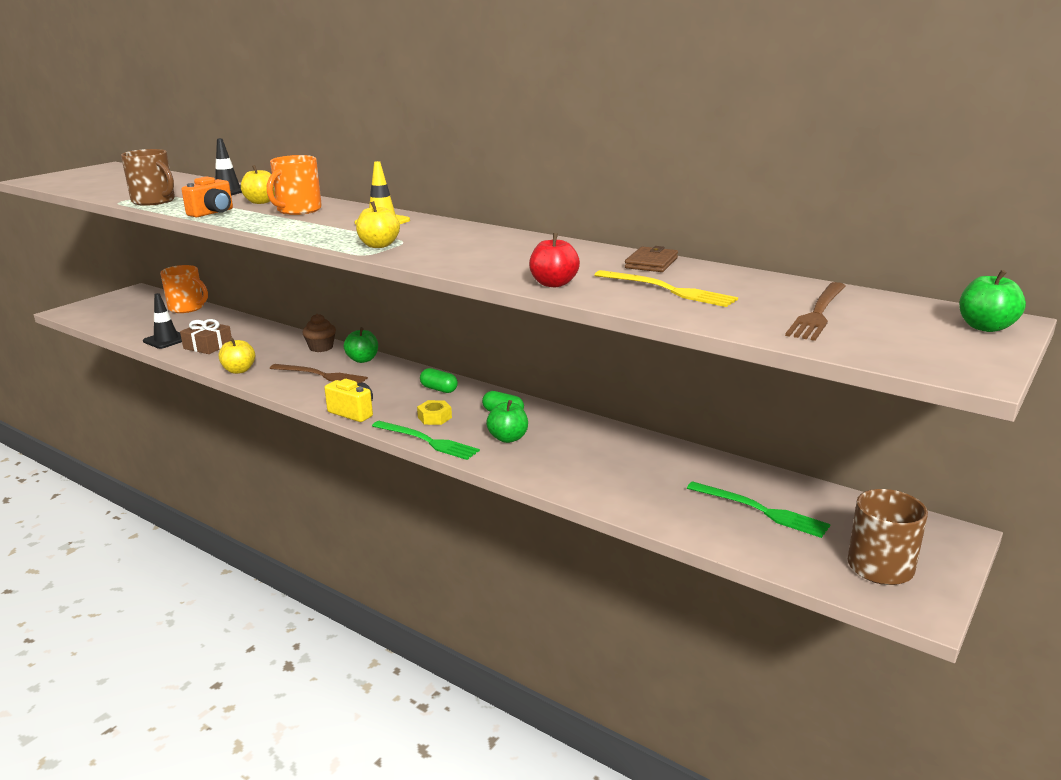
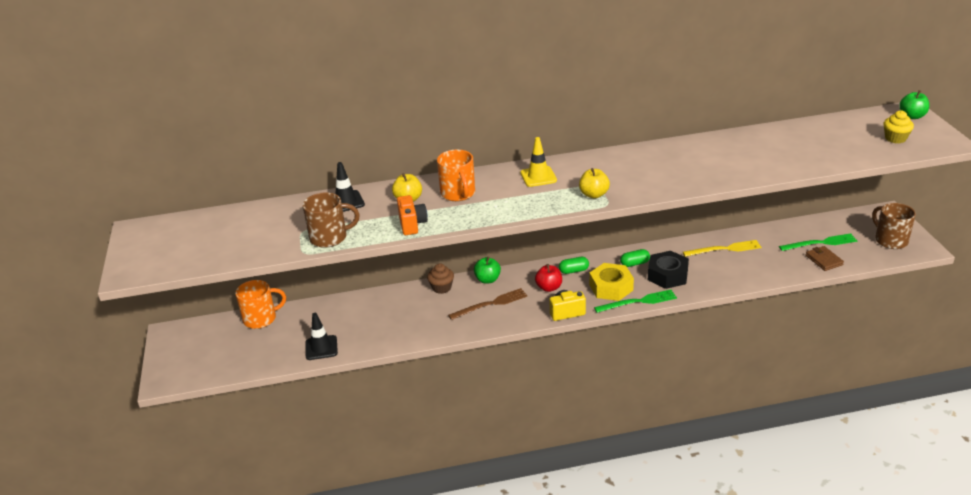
camera: 45 degrees left, 10 degrees up
(208, 346) = (364, 333): brown gift -> none
(239, 370) = (434, 333): yellow apple -> none
(434, 417) = (611, 287): yellow nut -> yellow nut, size x1.85
(508, 438) = (667, 275): green apple -> black nut
(553, 284) = (739, 174): red apple -> red apple (549, 287)
(651, 263) = (738, 139): brown wallet -> brown wallet (824, 260)
(668, 290) = (785, 153): yellow fork -> yellow fork (724, 249)
(818, 313) = (857, 137): brown fork -> none
(878, 334) = (895, 138): none -> yellow cupcake

